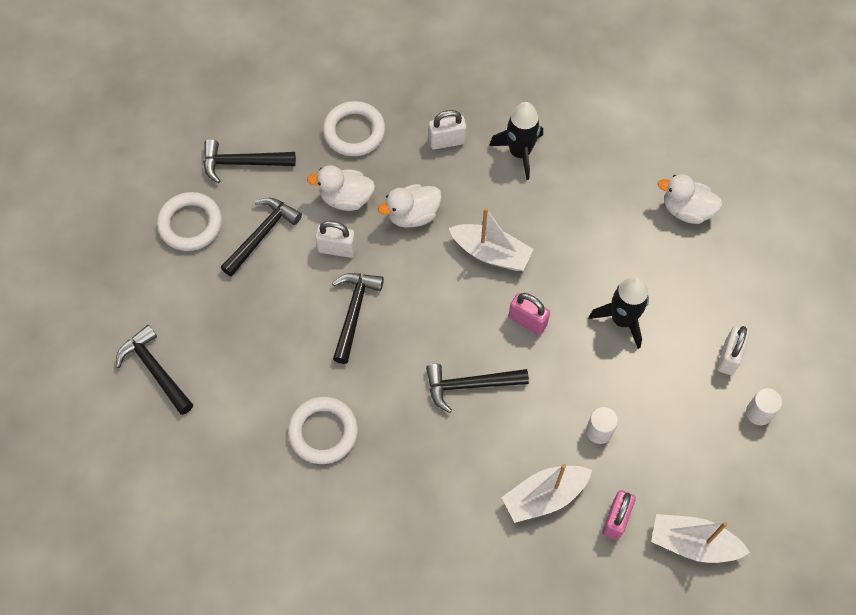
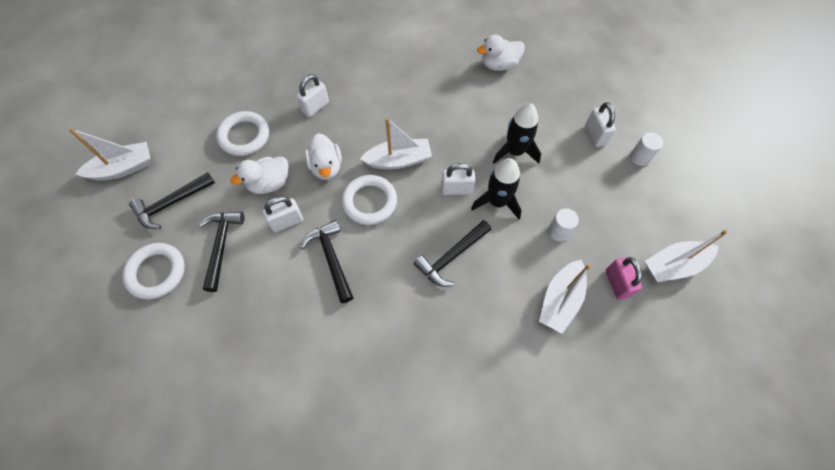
camera: 35 degrees left, 0 degrees up
(155, 370) = (199, 406): black hammer -> none
(220, 98) = (124, 168): none -> white boat
(323, 432) = (371, 363): white ring -> white ring (369, 202)
(412, 215) = (326, 167): white duck -> white duck turned 45 degrees counterclockwise
(519, 153) = (370, 88): black rocket -> black rocket (497, 202)
(527, 321) = (456, 189): pink padlock -> white padlock

